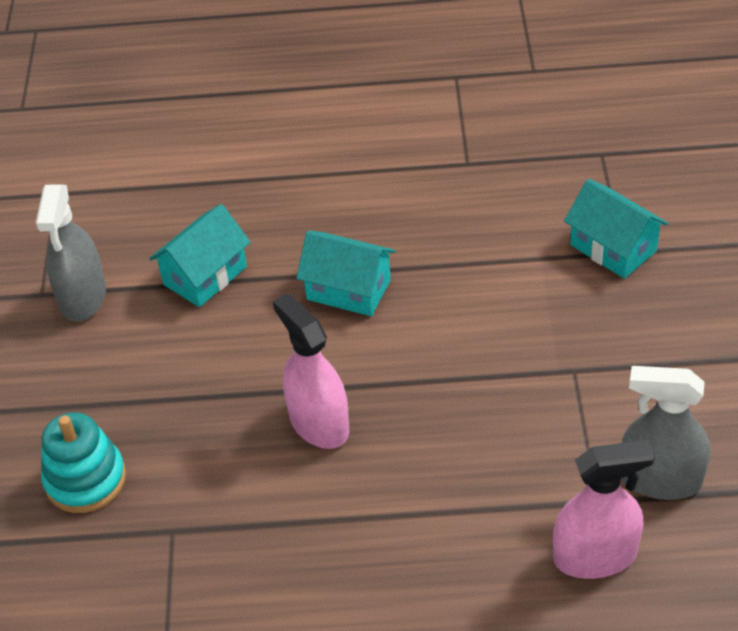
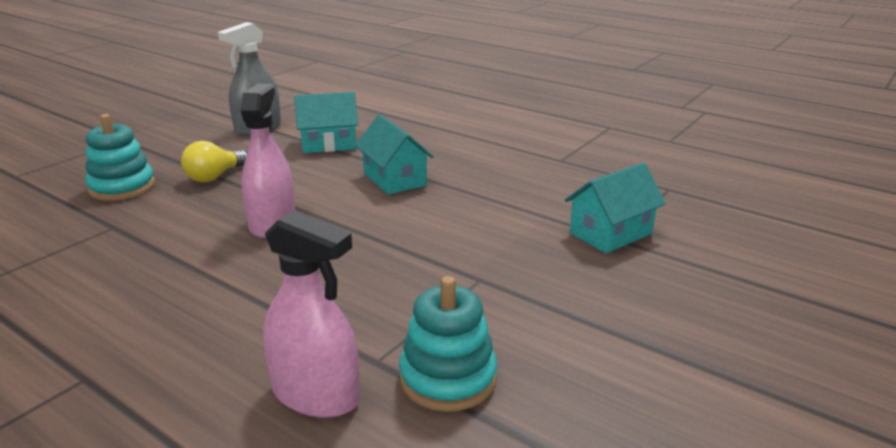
camera: 35 degrees right, 20 degrees down
(160, 401) = (214, 177): none -> yellow light bulb
(613, 248) = (610, 233): turquoise house -> turquoise house turned 60 degrees clockwise
(660, 479) = (448, 378): grey spray bottle -> turquoise stacking toy

